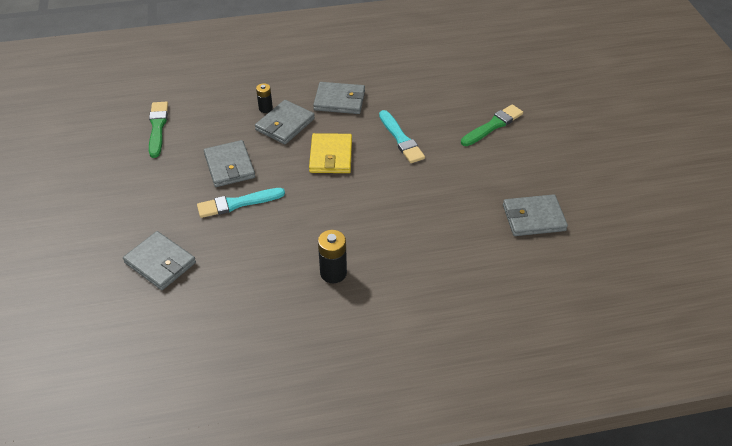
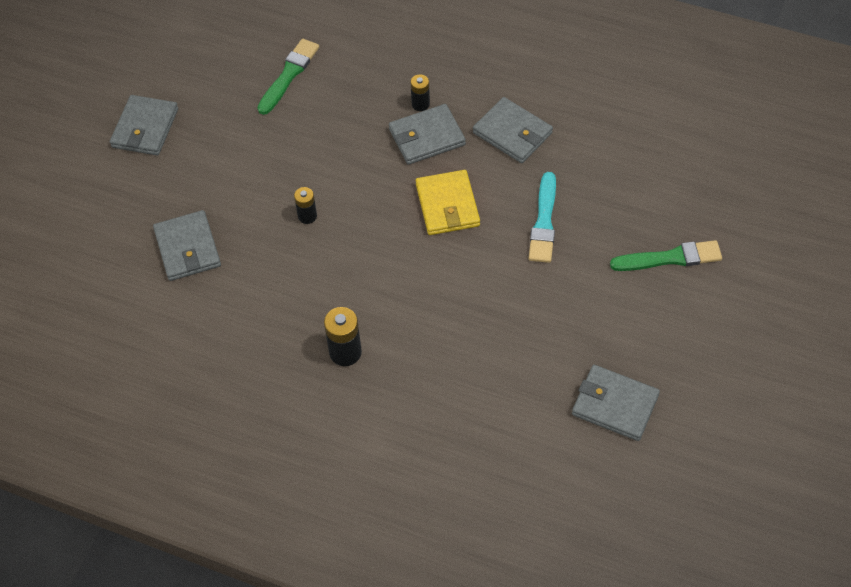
camera: 35 degrees right, 10 degrees up
(229, 166) = (330, 164): grey wallet -> grey wallet (145, 128)
(238, 203) = (307, 216): turquoise brush -> black battery
(331, 156) = (447, 205): yellow wallet -> yellow wallet turned 45 degrees counterclockwise

